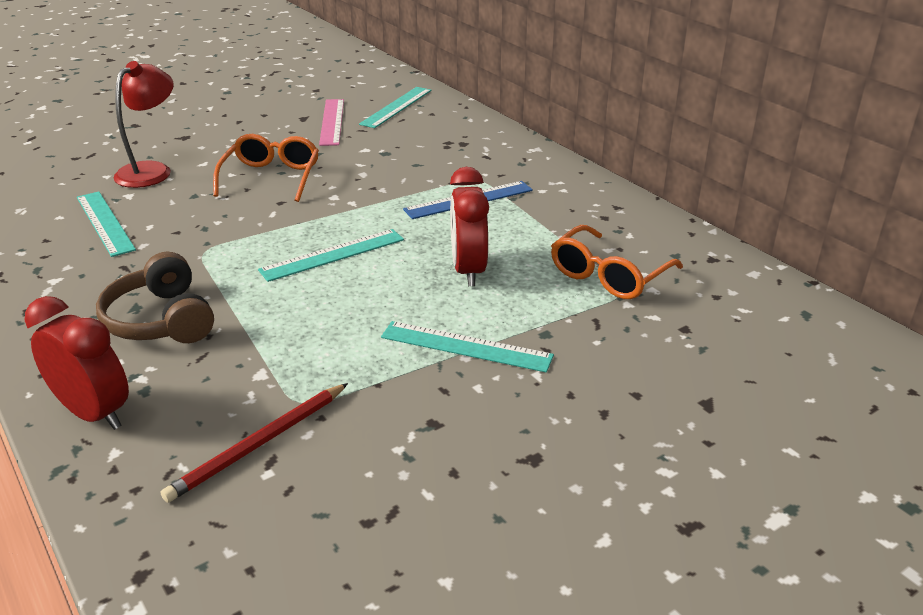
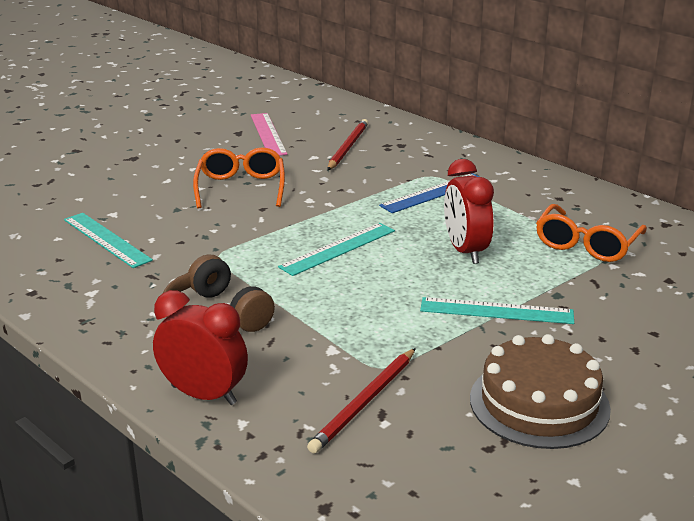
camera: 10 degrees left, 5 degrees down
(151, 170) = (121, 190): red lamp -> none
(396, 107) = (321, 117): turquoise ruler -> none
(406, 142) = (348, 147): none -> red pencil
(456, 470) = (539, 403): none -> brown cake

